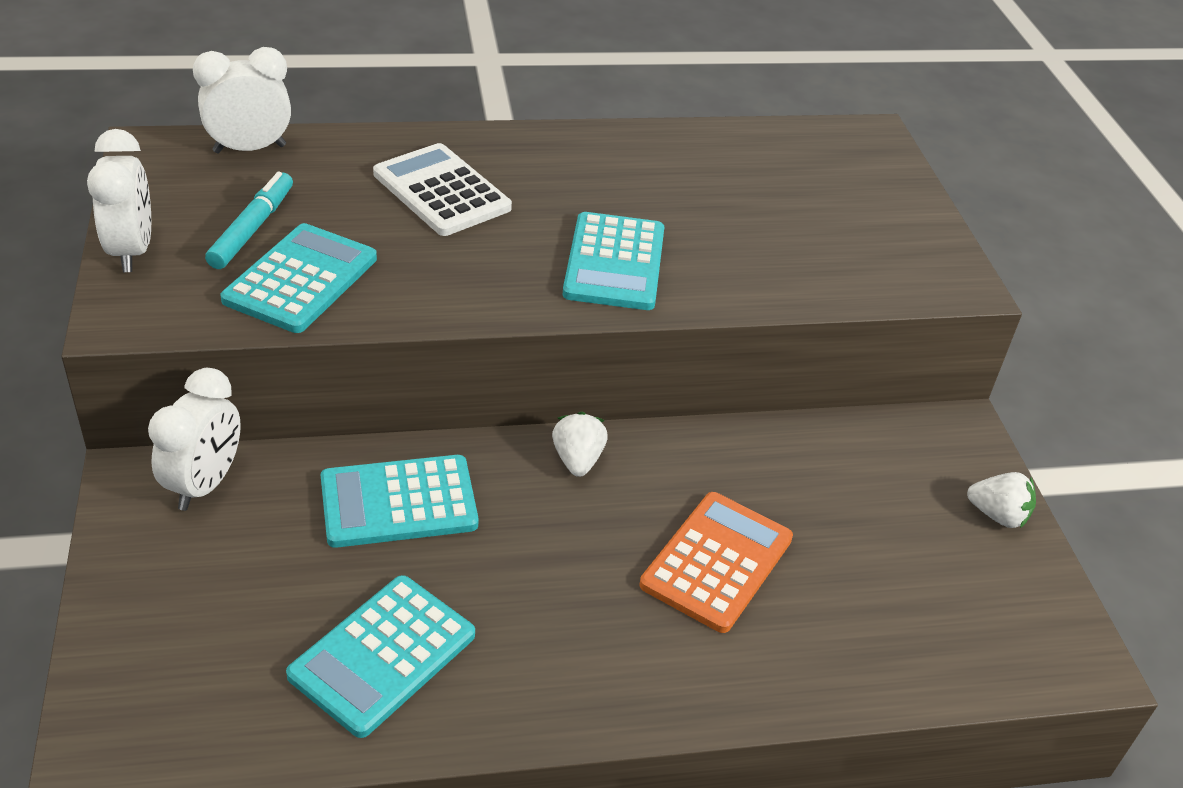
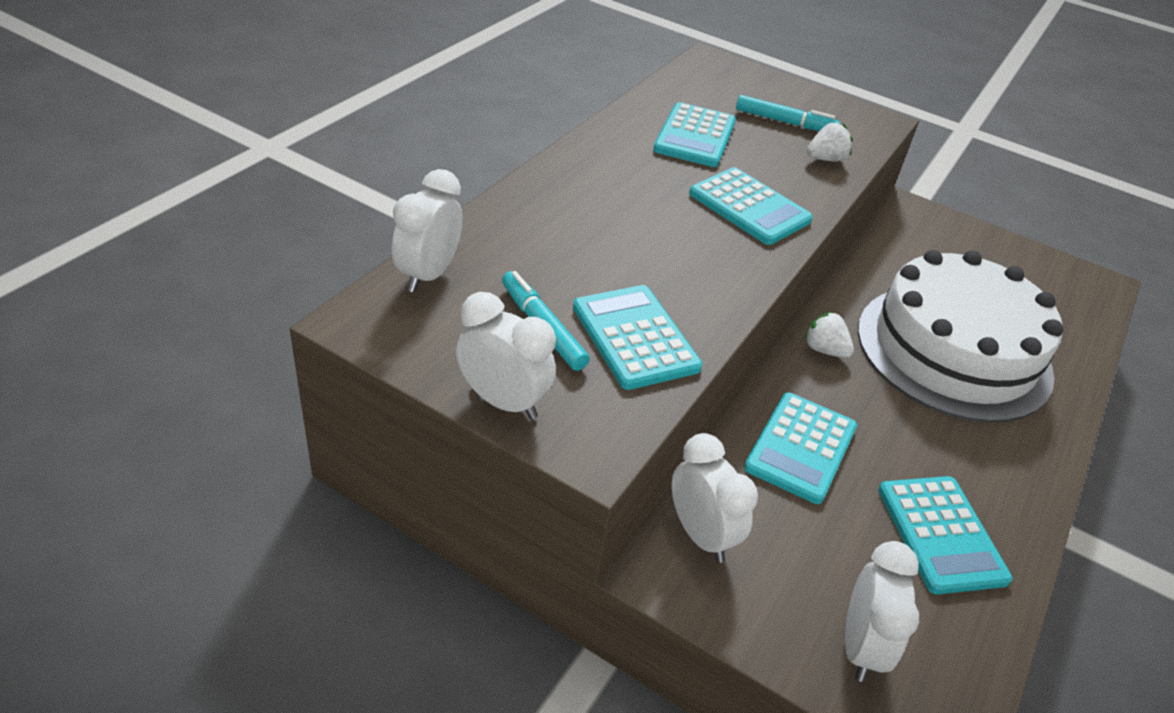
camera: 50 degrees left, 0 degrees up
(163, 648) = (860, 647): none -> white clock
(441, 191) = (593, 224): white calculator -> none
(693, 183) = (695, 136): none -> turquoise calculator
(717, 562) = (953, 351): orange calculator -> white cake
(827, 224) = (785, 122): none -> turquoise marker
(997, 515) = (985, 240): white strawberry -> white strawberry (825, 159)

